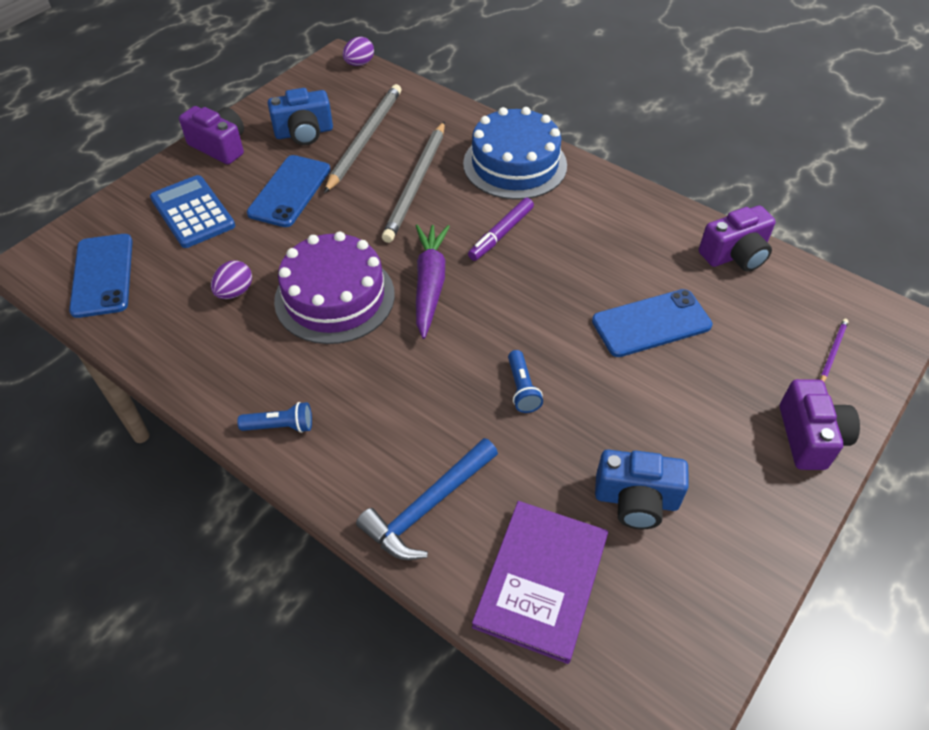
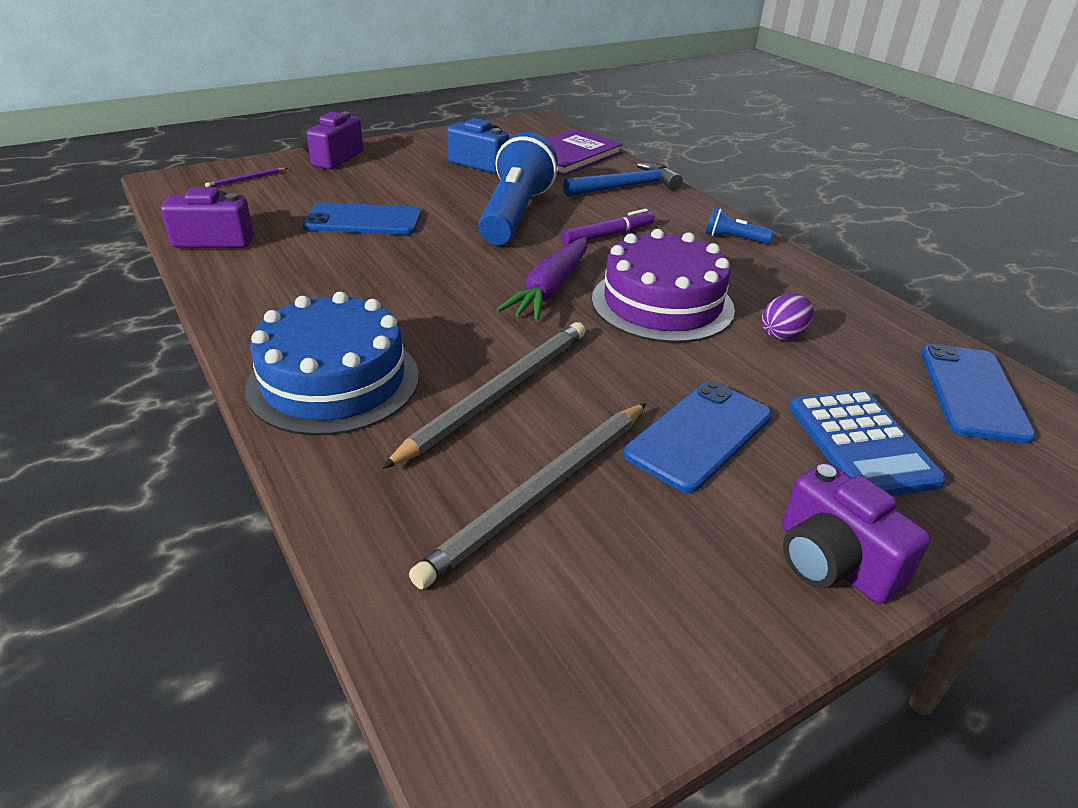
camera: 160 degrees left, 15 degrees down
(304, 133) = (654, 542): blue camera -> none
(359, 64) = (452, 731): purple egg -> none
(501, 234) = (433, 311): purple marker -> purple marker (608, 235)
(522, 389) = (514, 214): blue flashlight -> blue flashlight, size x2.40

